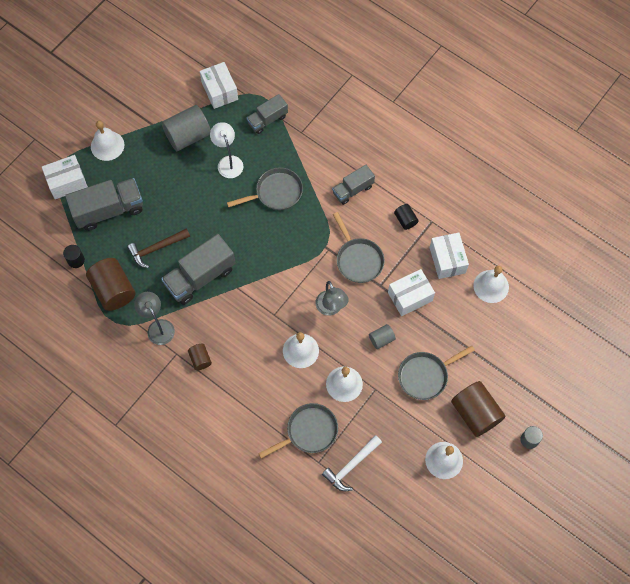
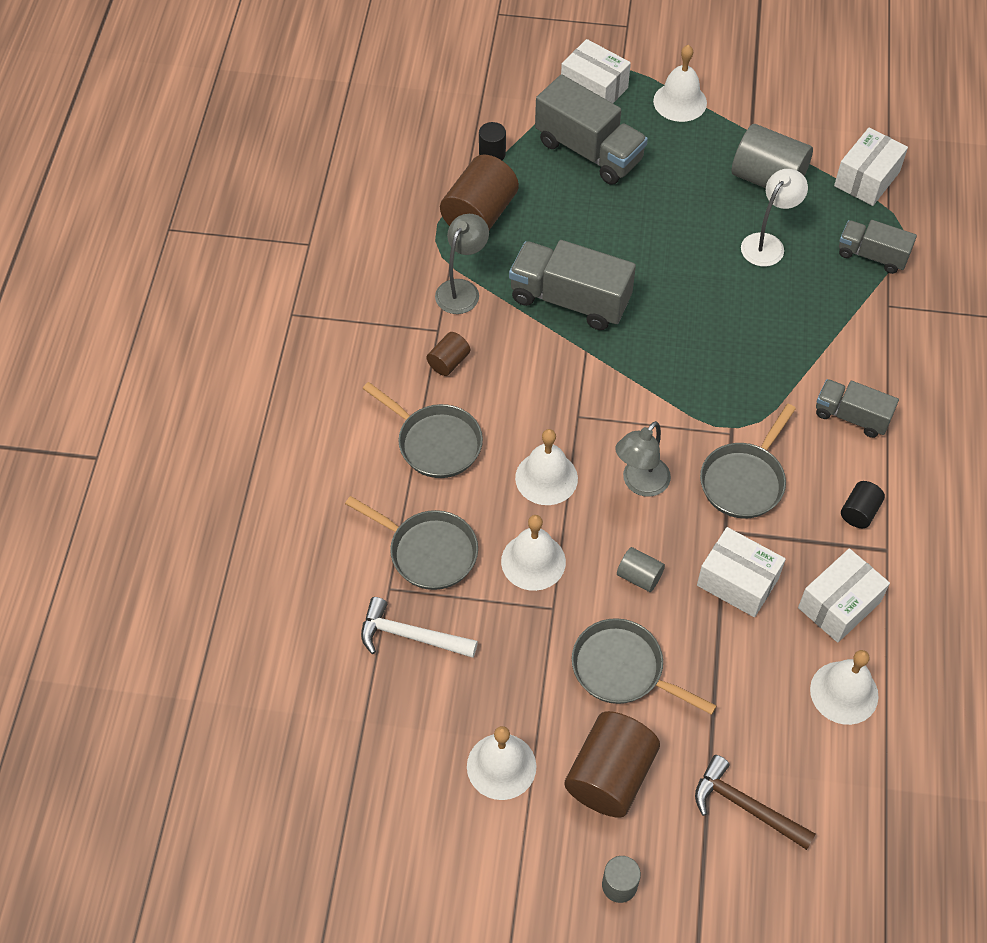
camera: 60 degrees right, 10 degrees down
(156, 248) = (574, 230): brown hammer -> brown hammer (746, 806)
(276, 192) = (767, 323): grey pan -> grey pan (435, 443)

